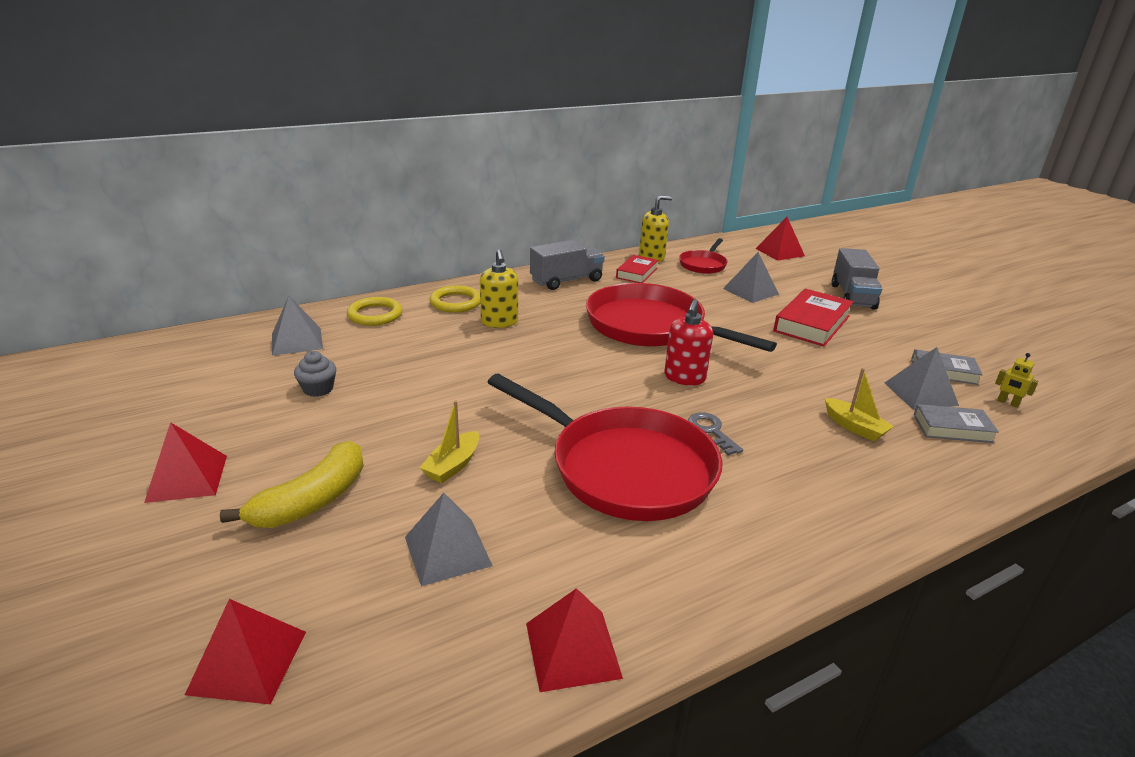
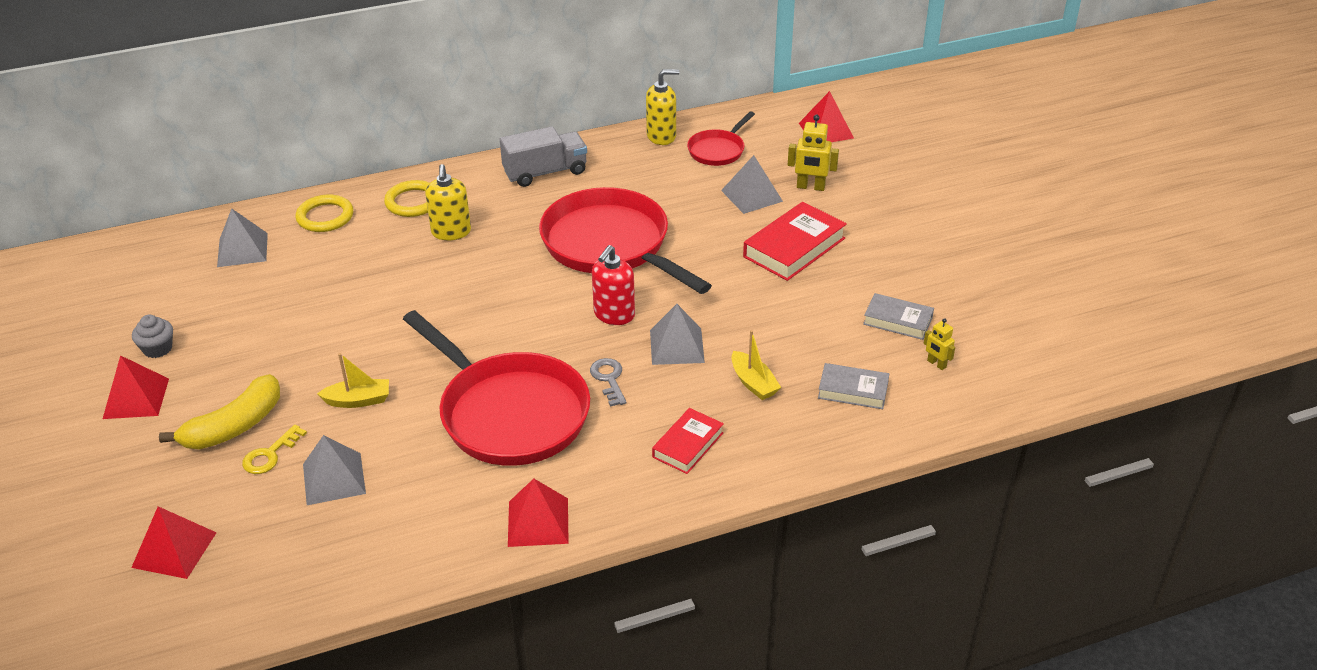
camera: 10 degrees right, 10 degrees up
(318, 389) = (255, 310): grey cupcake -> grey cupcake (157, 348)
(361, 529) = (270, 455): none -> yellow key
(453, 465) = (358, 400): yellow boat -> yellow boat turned 135 degrees counterclockwise
(572, 650) = (405, 562): red pyramid -> red pyramid (538, 522)
(636, 273) = (631, 162): red book -> red book (688, 445)
(794, 285) = (810, 187): none -> yellow robot
(852, 296) = (869, 208): grey truck -> none
(920, 394) = (850, 348): grey pyramid -> grey pyramid (676, 346)

